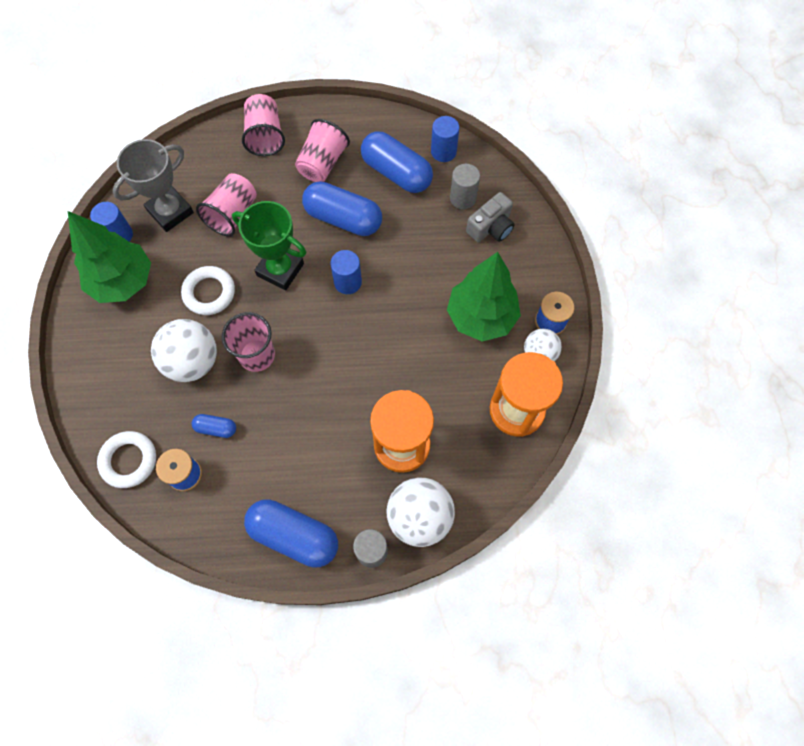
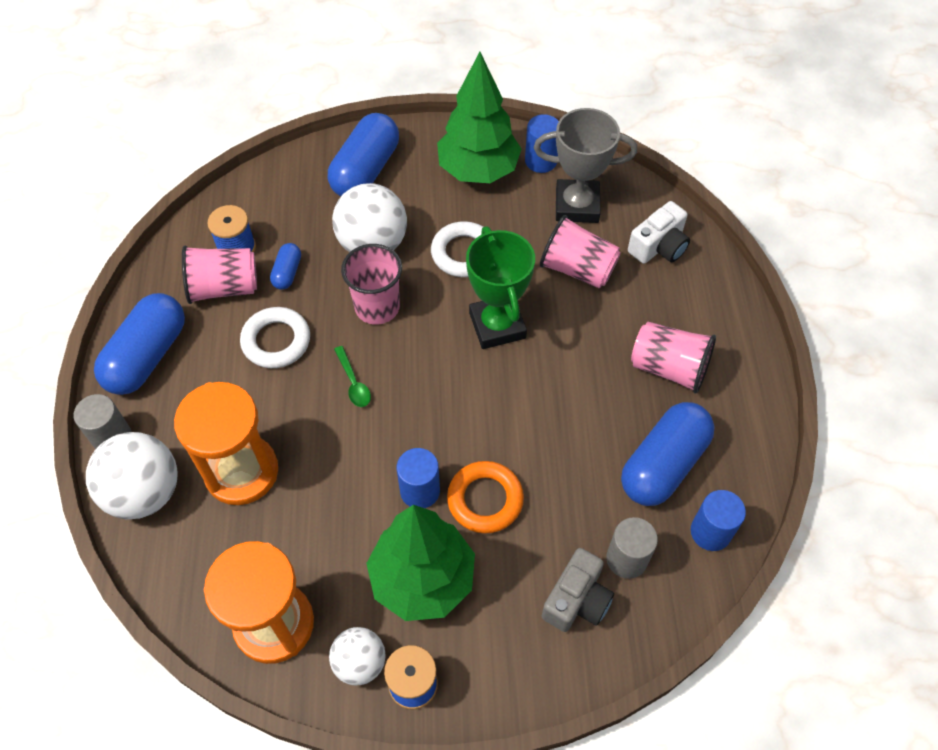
camera: 90 degrees right, 10 degrees down
(129, 460) = (259, 197): white ring -> white ring (276, 341)
(170, 211) = (577, 205): grey trophy -> grey trophy turned 45 degrees counterclockwise
(216, 160) = (659, 246): none -> white camera
(265, 136) = (705, 298): pink cup -> pink cup (224, 287)
(280, 269) = (497, 325): green trophy -> green trophy turned 45 degrees counterclockwise
(327, 369) = (353, 383): none -> green spoon
(343, 219) = (579, 396): blue capsule -> blue capsule (365, 170)
(348, 282) = (479, 404): blue cylinder -> blue cylinder (420, 491)
(423, 279) = (485, 500): none -> orange ring
(491, 227) = (577, 600): grey camera -> grey camera turned 105 degrees counterclockwise

